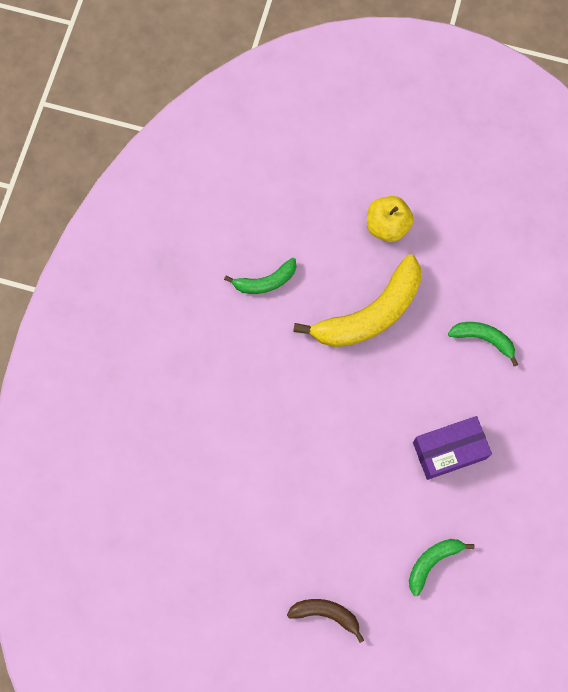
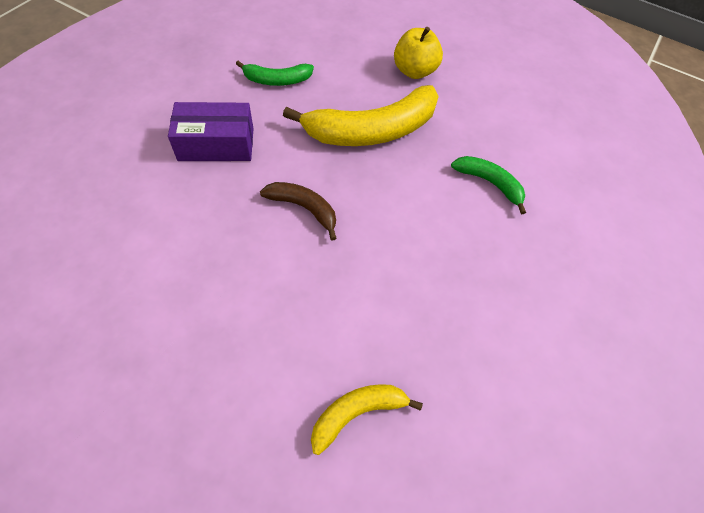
camera: 10 degrees right, 15 degrees down
(326, 614) = (178, 441): brown banana -> brown banana (304, 208)
(432, 562) = (357, 413): green banana -> yellow banana
(449, 450) = (420, 281): purple box -> purple box (216, 144)

